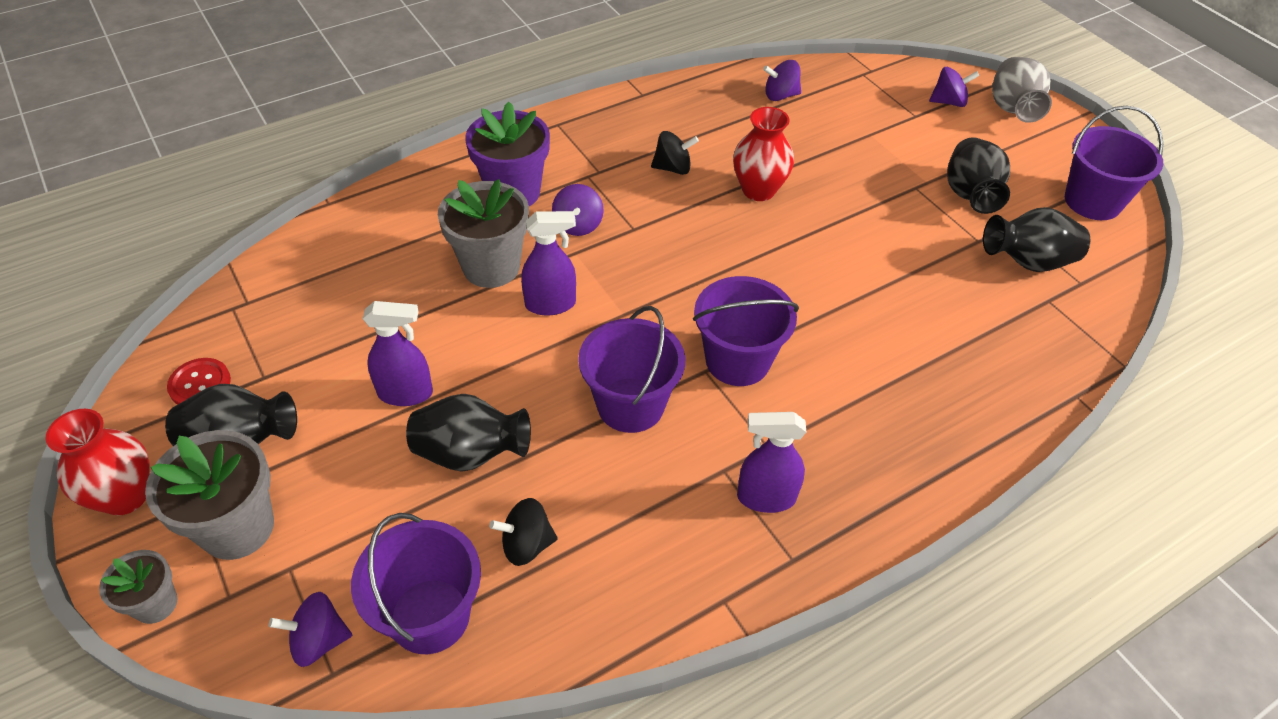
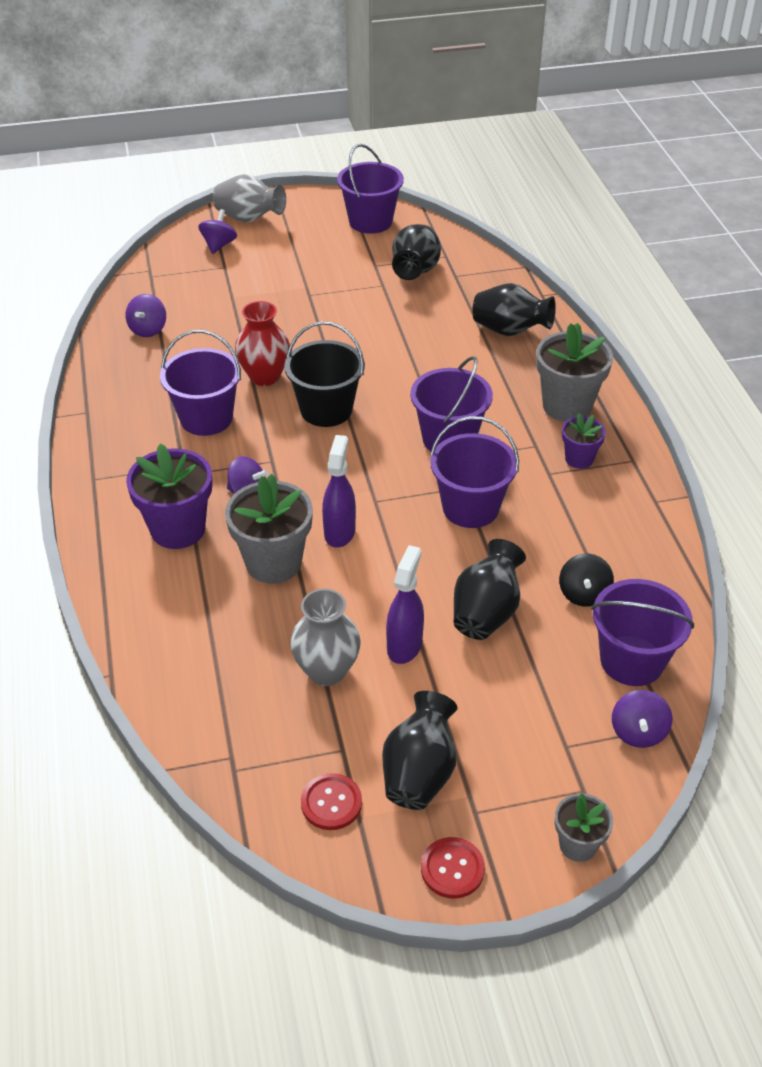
camera: 70 degrees left, 5 degrees down
(125, 496) = (452, 869): red vase -> red button
(237, 527) = (514, 780): grey flower pot -> grey flower pot (567, 406)
(360, 341) = (326, 671): none -> grey vase
(673, 168) = (206, 418): black spinning top -> purple bucket
(732, 248) = (326, 410): none -> black bucket
(765, 497) = (579, 459): purple spray bottle -> purple flower pot
(970, 195) = (333, 272): black vase -> black vase (509, 331)

